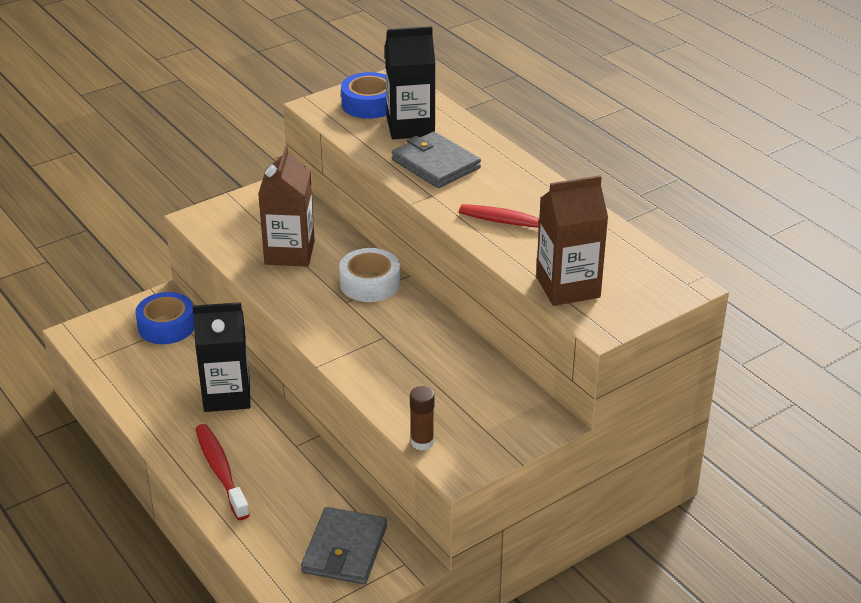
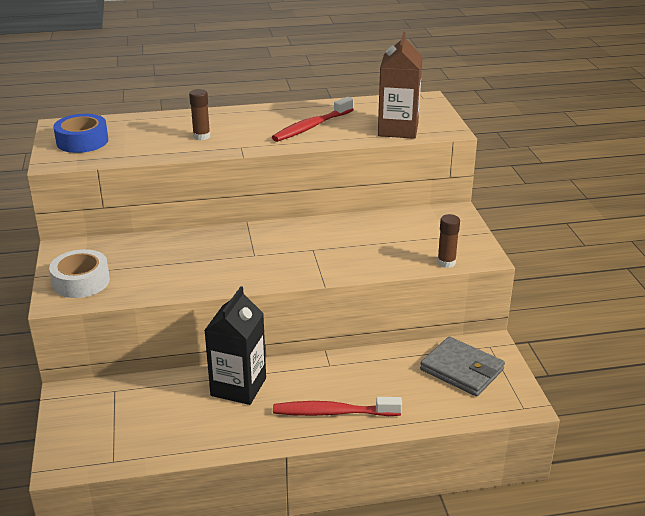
camera: 65 degrees left, 5 degrees down
(166, 326) = (109, 401): blue tape -> none
(289, 253) = (162, 265): brown carton -> none
(370, 283) = (241, 239): white tape -> white tape (81, 282)
(410, 127) = (138, 134): black carton -> none
(436, 164) = (201, 136): grey wallet -> brown glue stick

